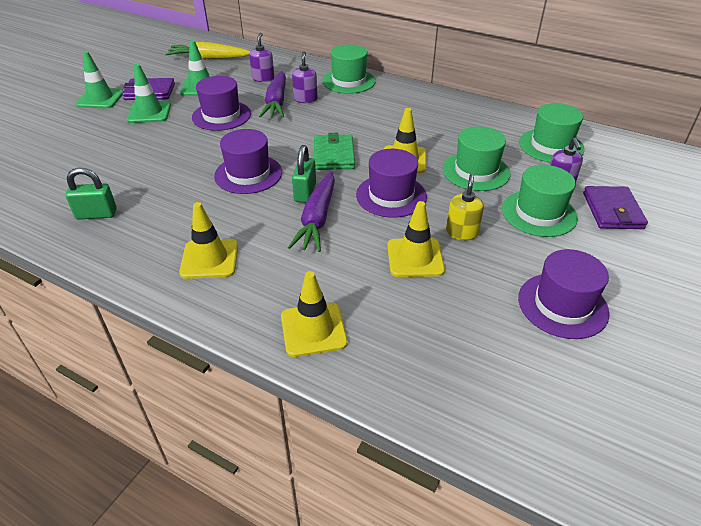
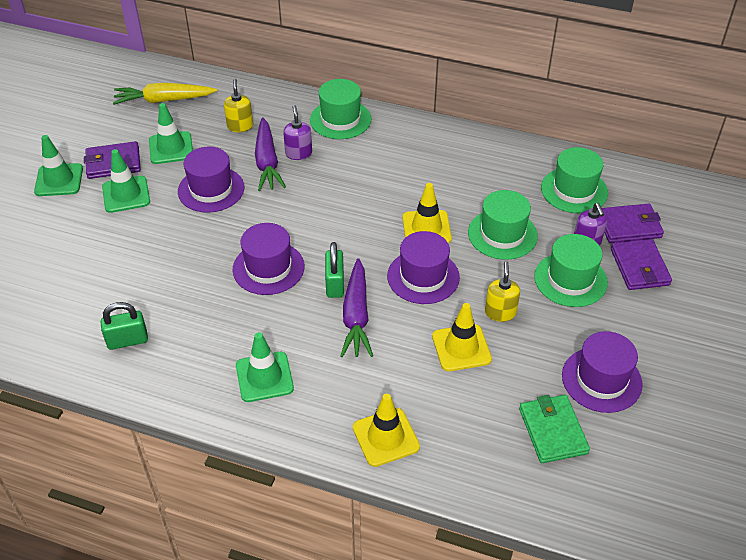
camera: 10 degrees left, 5 degrees up
(209, 259) = (264, 377): yellow traffic cone -> green traffic cone
(263, 78) = (240, 126): purple soap dispenser -> yellow soap dispenser
(334, 155) = (351, 231): green wallet -> green wallet (553, 431)
(603, 177) = (629, 226): none -> purple wallet

